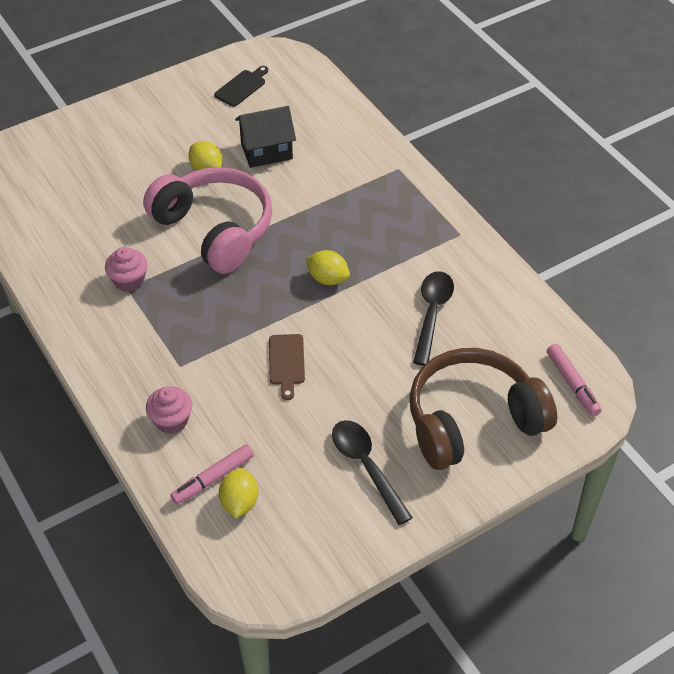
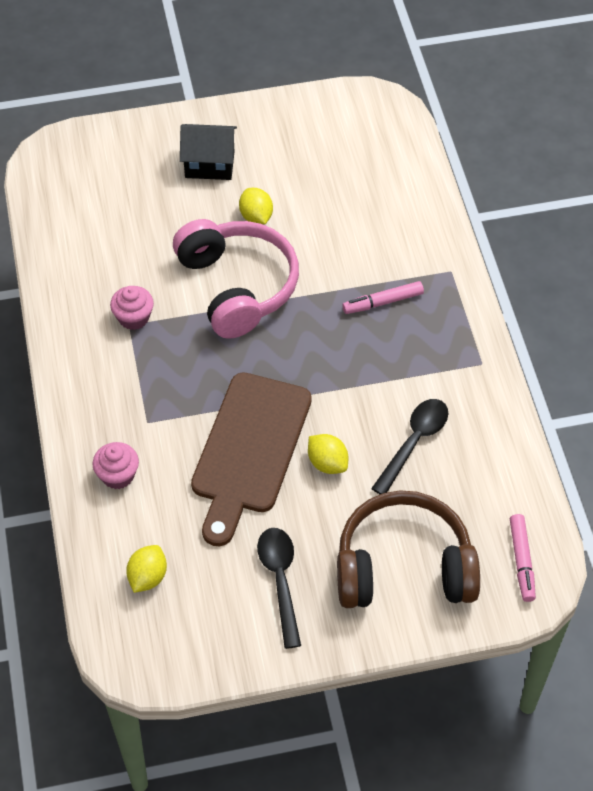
camera: 20 degrees right, 5 degrees up
(213, 478) = (133, 545): pink marker -> pink marker (383, 302)
(242, 87) = (329, 132): black cutting board -> none
(266, 151) = (324, 213): black house -> black house (209, 164)
(286, 363) = (249, 450): brown cutting board -> brown cutting board, size x2.40
(328, 278) = (326, 373): yellow lemon -> yellow lemon (327, 463)

